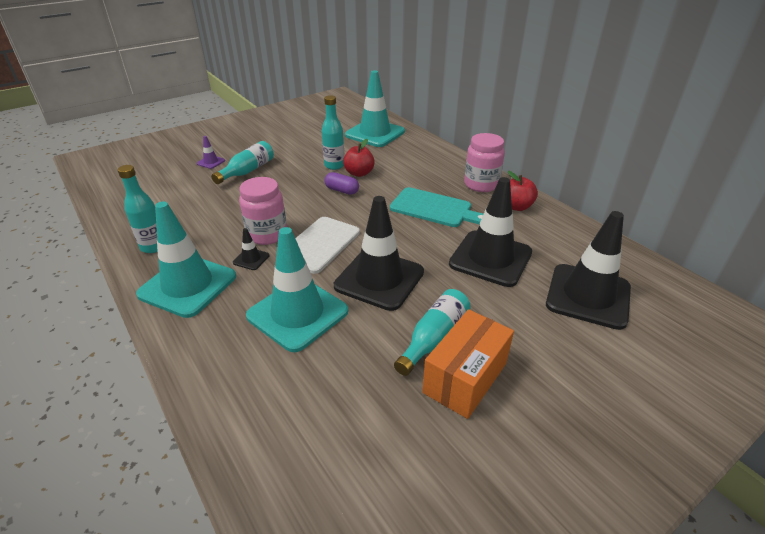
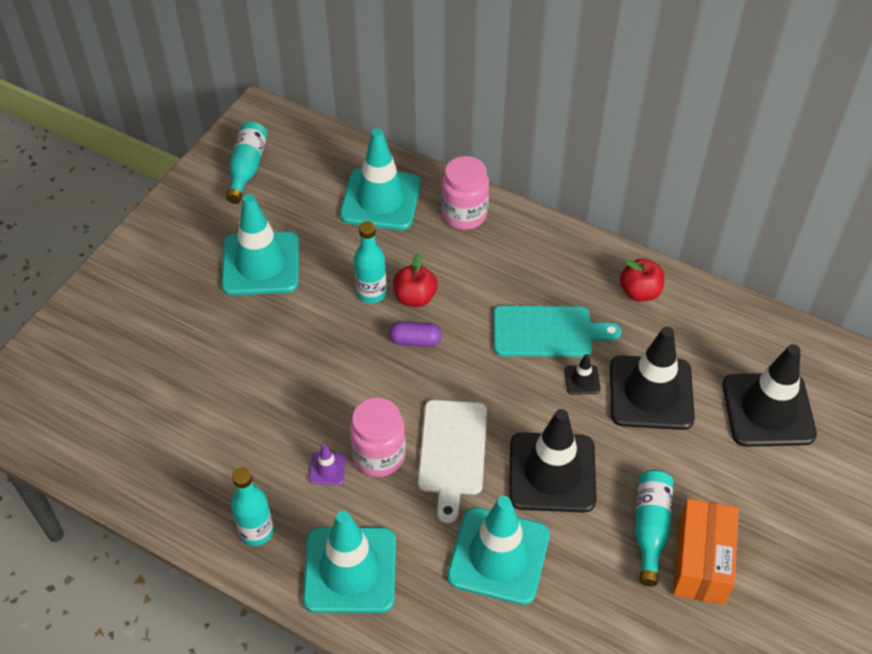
camera: 25 degrees left, 15 degrees up
(211, 162) = (192, 349): purple traffic cone -> purple traffic cone (327, 469)
(247, 171) = (260, 348): turquoise bottle -> turquoise bottle (247, 168)
(251, 259) = (390, 502): black traffic cone -> black traffic cone (582, 380)
(283, 141) = (261, 264): none -> turquoise traffic cone
(481, 184) = (579, 264): pink jar -> pink jar (464, 214)

